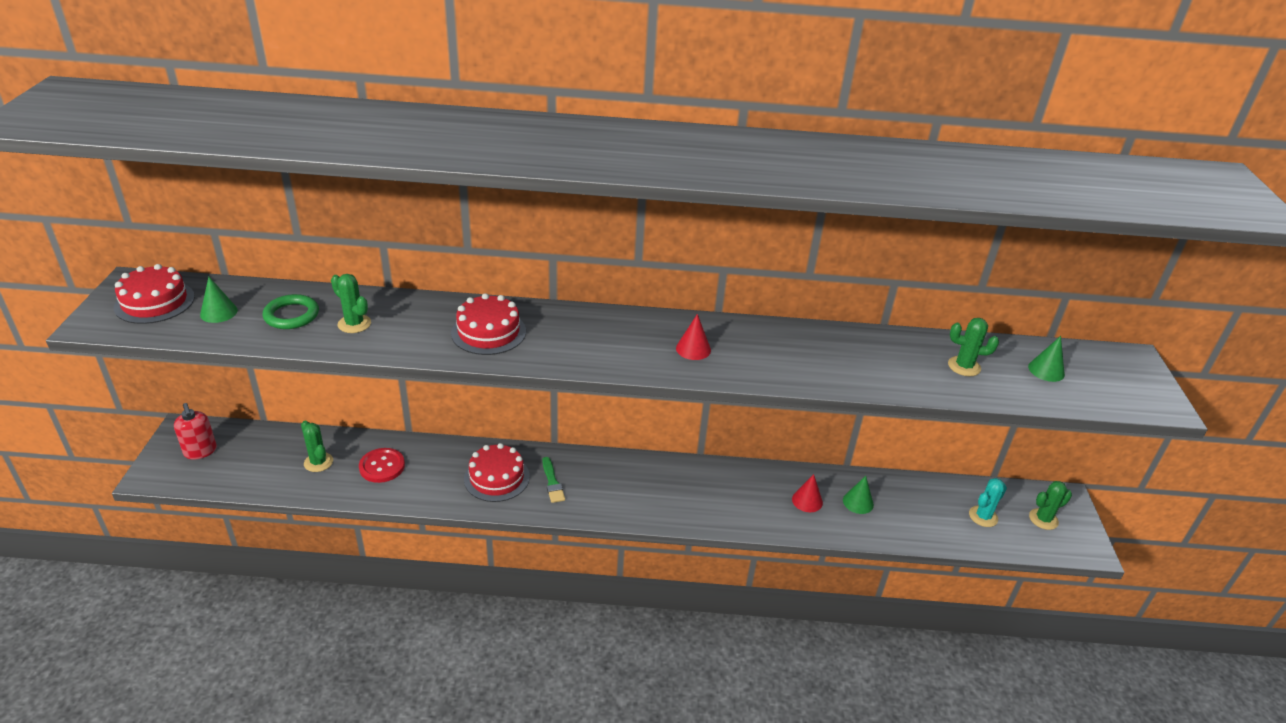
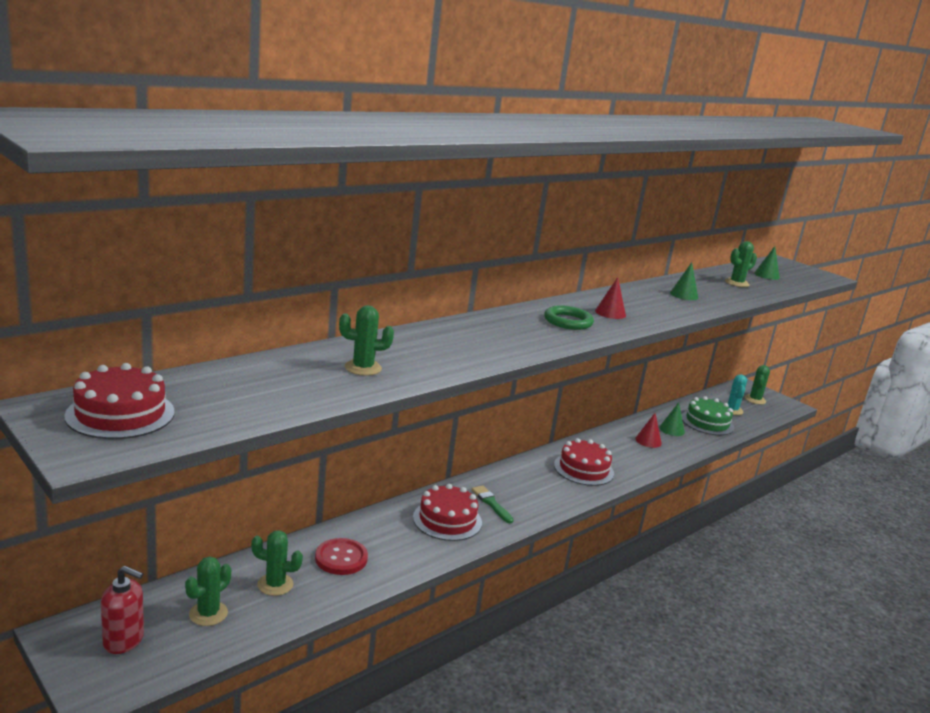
camera: 45 degrees left, 15 degrees down
(218, 312) = (215, 399): green cone -> green cone (684, 295)
(259, 460) = (208, 613): none -> green cactus
(291, 315) = (294, 379): green ring -> green ring (568, 321)
(488, 332) = (474, 342): red cake -> red cake (583, 469)
(552, 482) = (491, 503): green brush -> green brush turned 150 degrees counterclockwise
(919, 515) = (707, 422): none -> green cake

